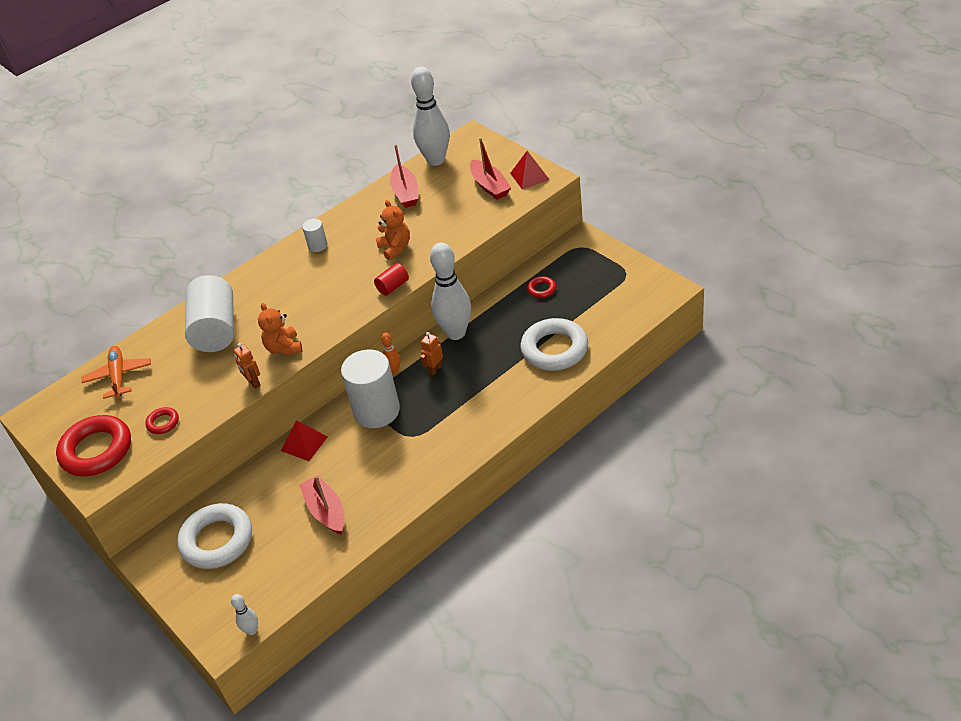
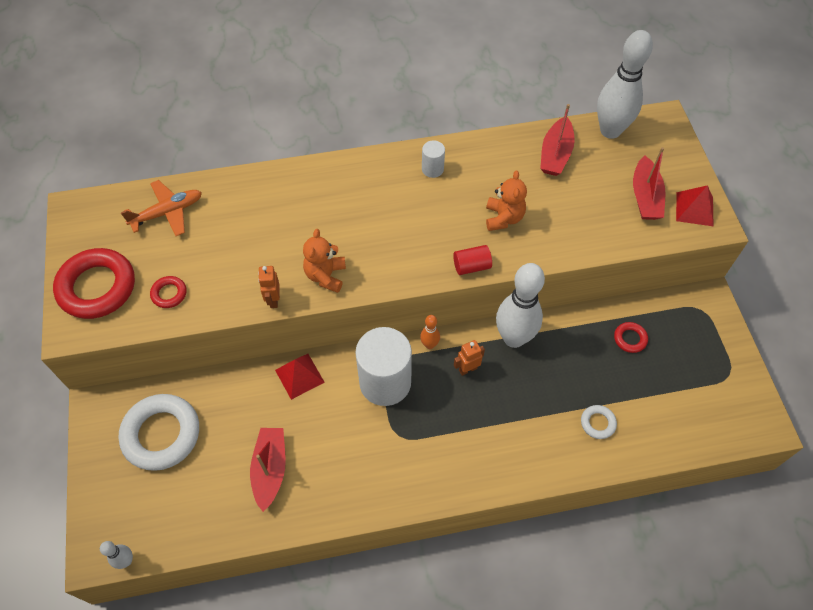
camera: 25 degrees right, 15 degrees up
(118, 376) = (167, 212): orange plane -> orange plane turned 45 degrees clockwise
(216, 330) = (280, 213): white cylinder -> none
(554, 349) = (597, 423): white ring -> white ring, size x0.45

